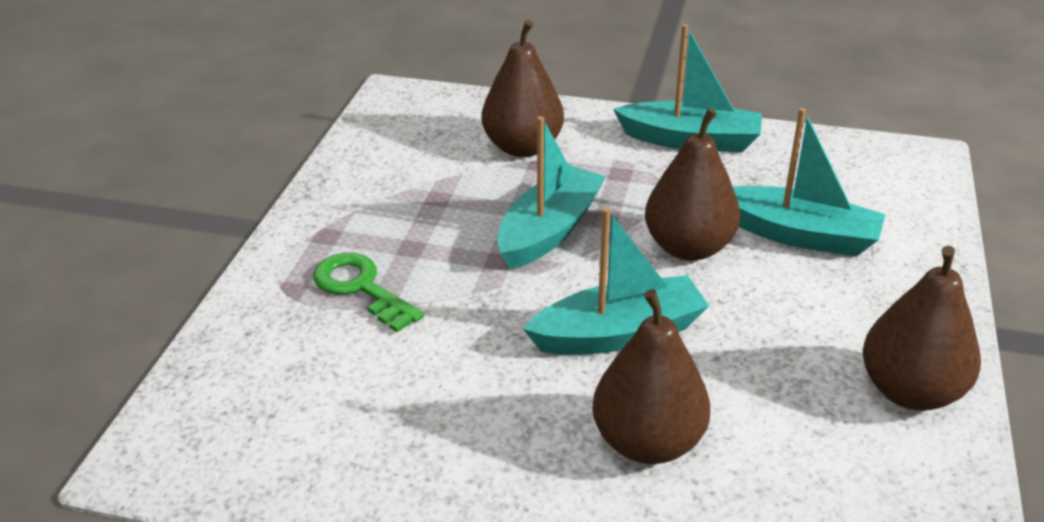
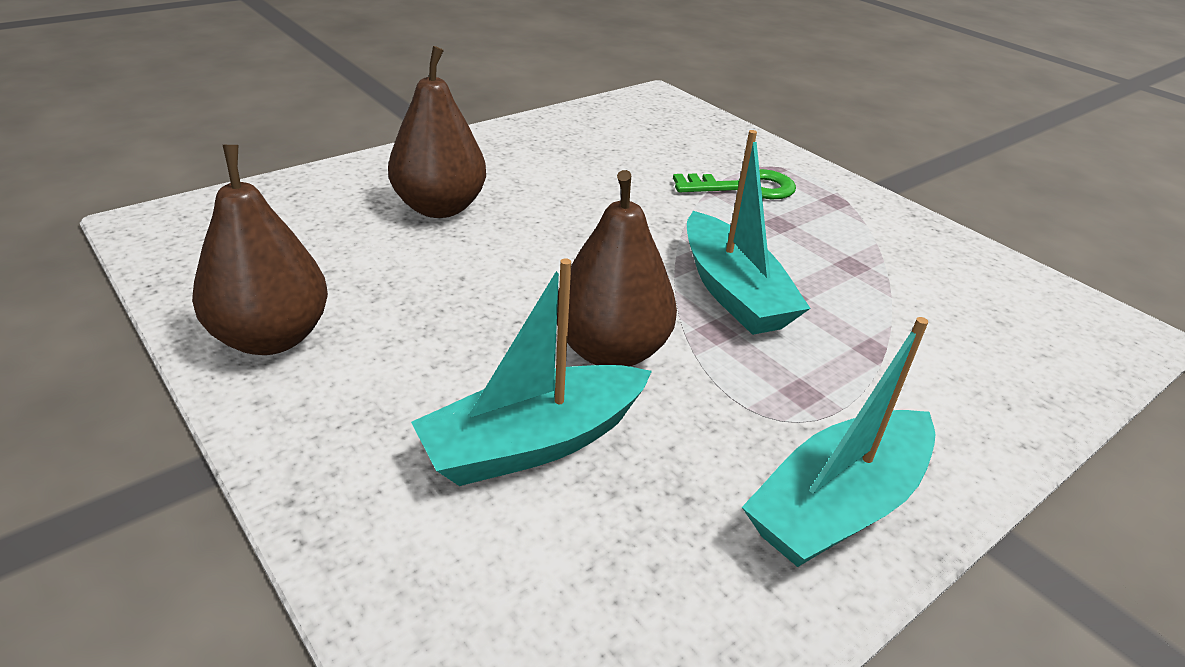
camera: 125 degrees right, 0 degrees up
(522, 147) = (922, 355): brown pear -> none
(618, 334) = (551, 251): turquoise boat -> none

